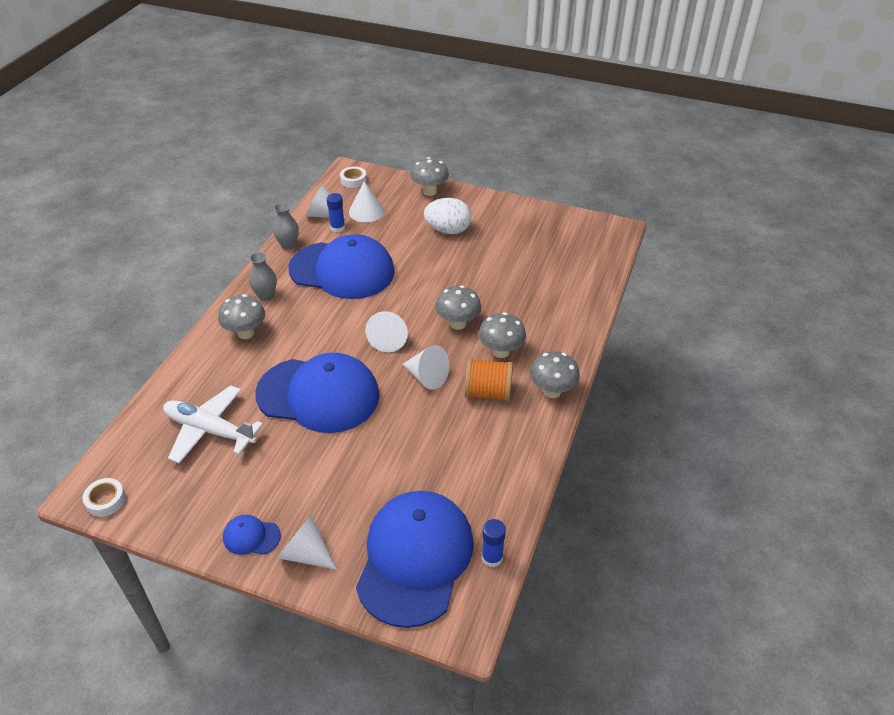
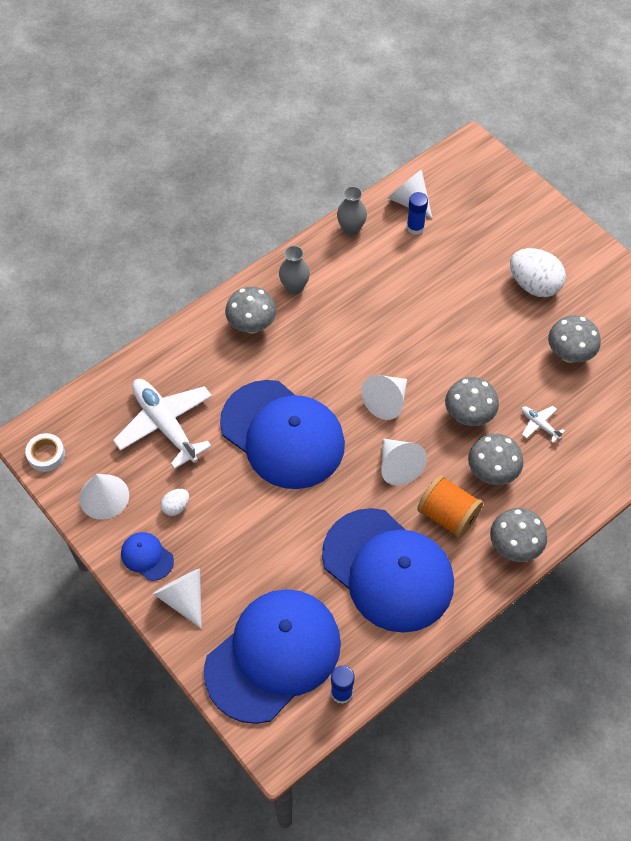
camera: 30 degrees right, 15 degrees up
(256, 486) = (176, 507): none -> white egg
(342, 270) = (388, 289): blue cap -> blue cap (388, 570)
(353, 180) = (470, 165): white tape -> none
(366, 211) = (459, 217): white cone -> white cone (104, 496)
(430, 191) = (547, 219): grey mushroom -> grey mushroom (569, 354)
(512, 308) = (539, 425): none -> white plane

